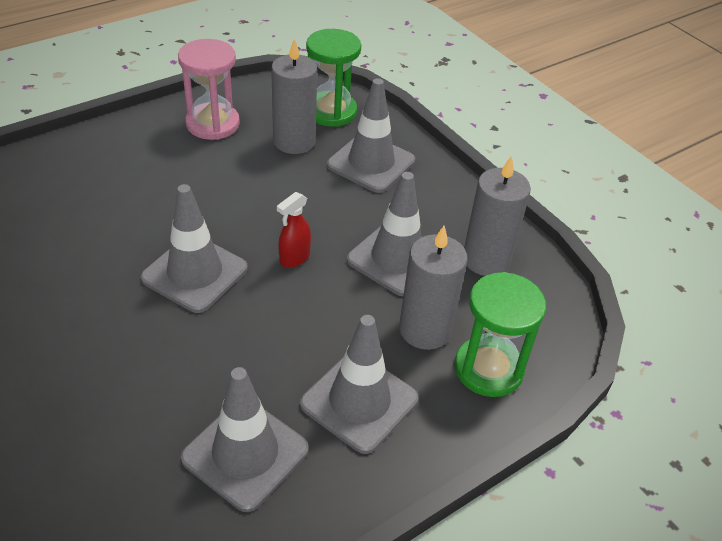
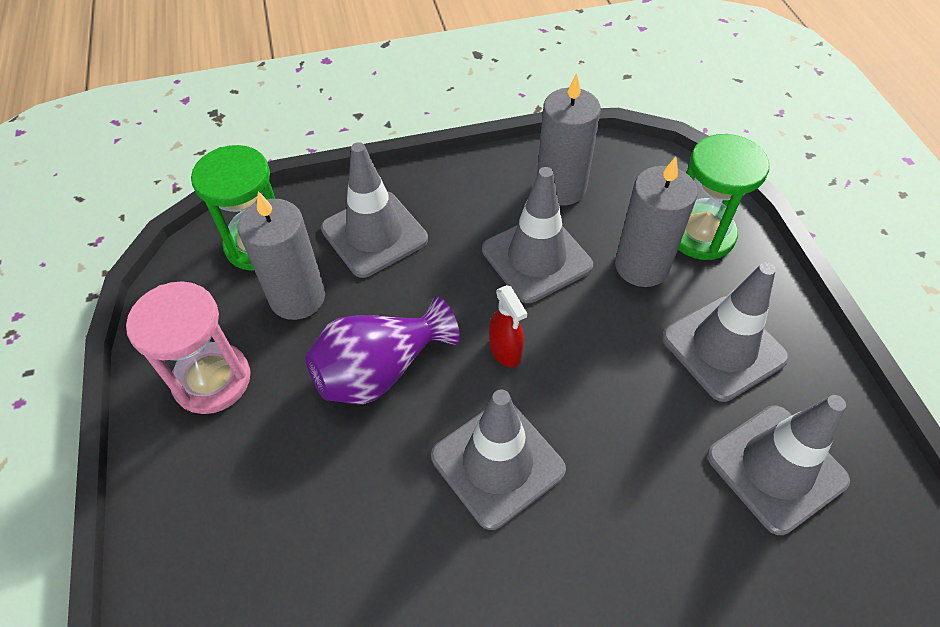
camera: 65 degrees left, 10 degrees up
(250, 196) = (380, 370): none -> purple vase

